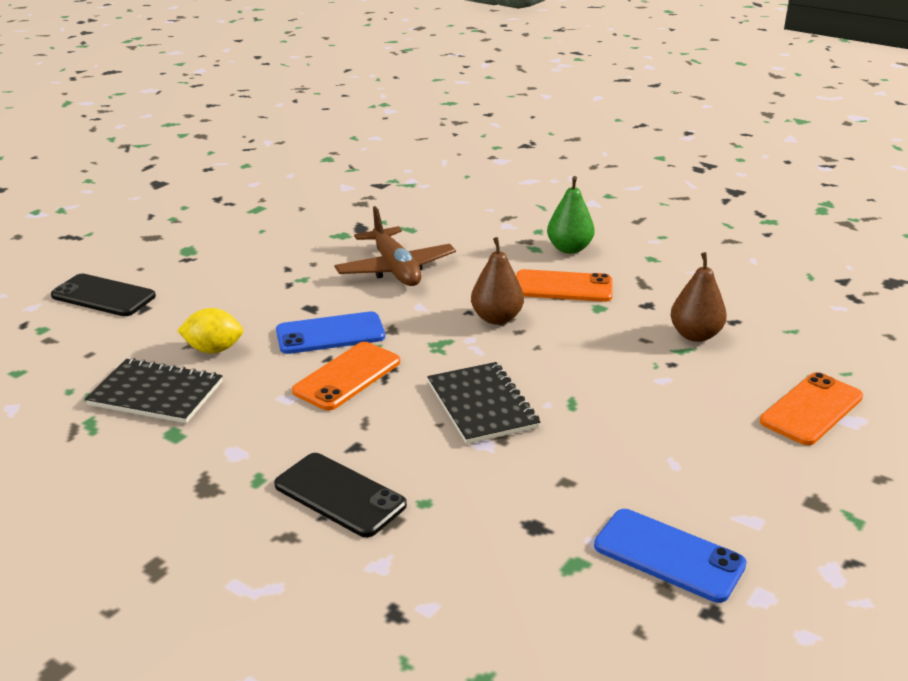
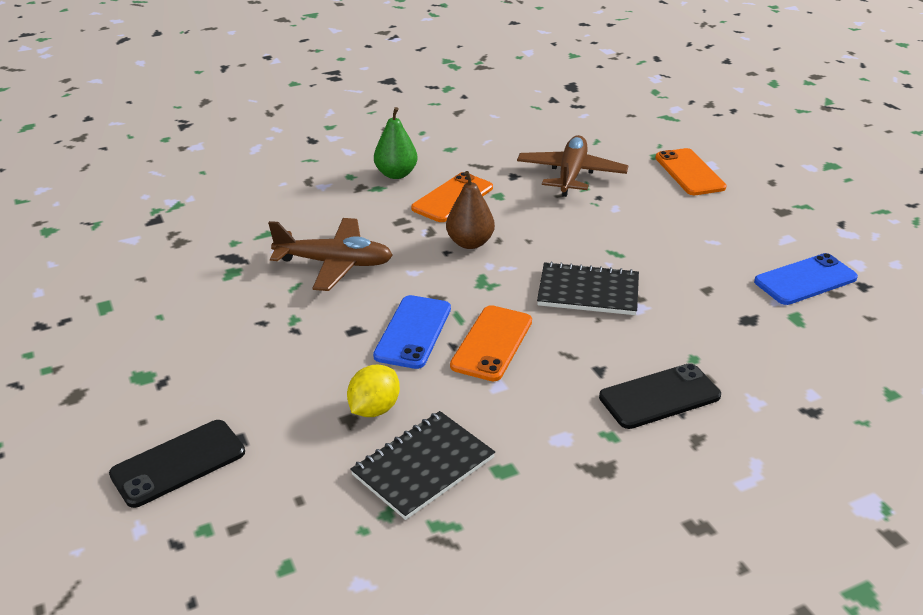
camera: 60 degrees left, 5 degrees up
(347, 376) = (492, 343): orange phone -> orange phone turned 45 degrees clockwise
(695, 335) = (571, 174): brown pear -> brown plane

